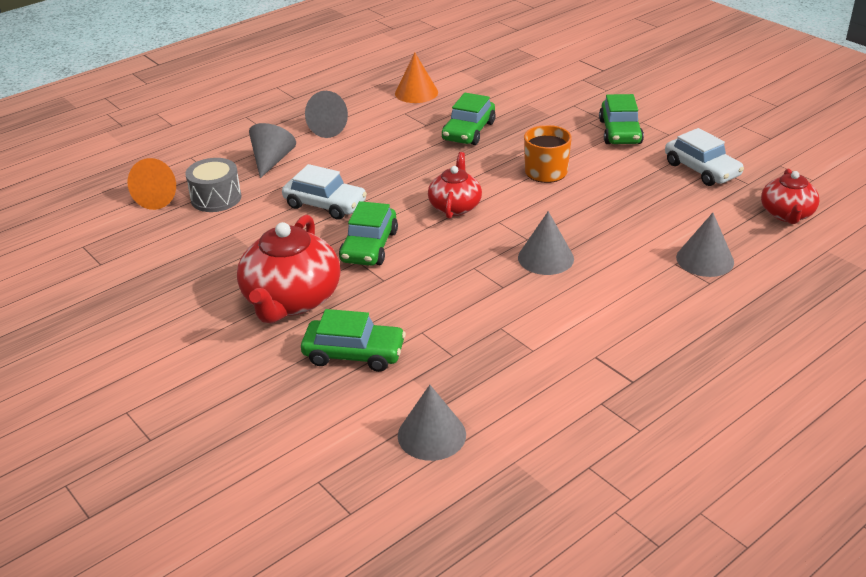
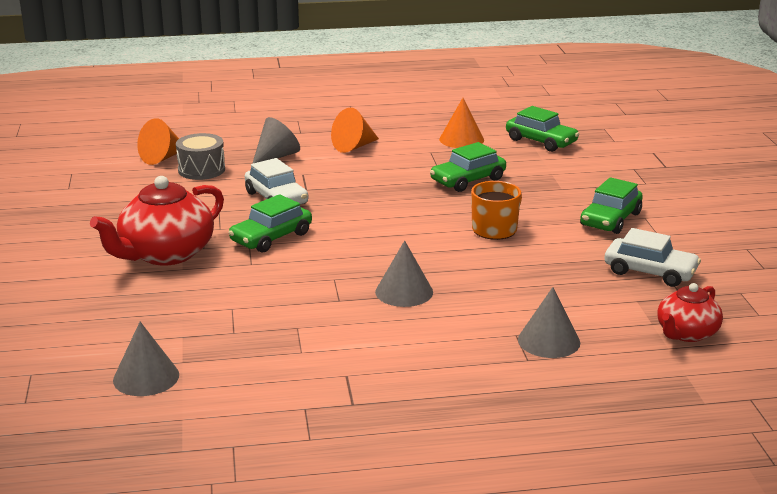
camera: 30 degrees right, 10 degrees down
(331, 128) = (354, 146): grey cone -> orange cone
(354, 354) = (162, 304): green car -> green car (541, 141)
(455, 206) = (379, 231): red teapot -> none
(701, 169) = (650, 272): white car -> white car turned 60 degrees counterclockwise

